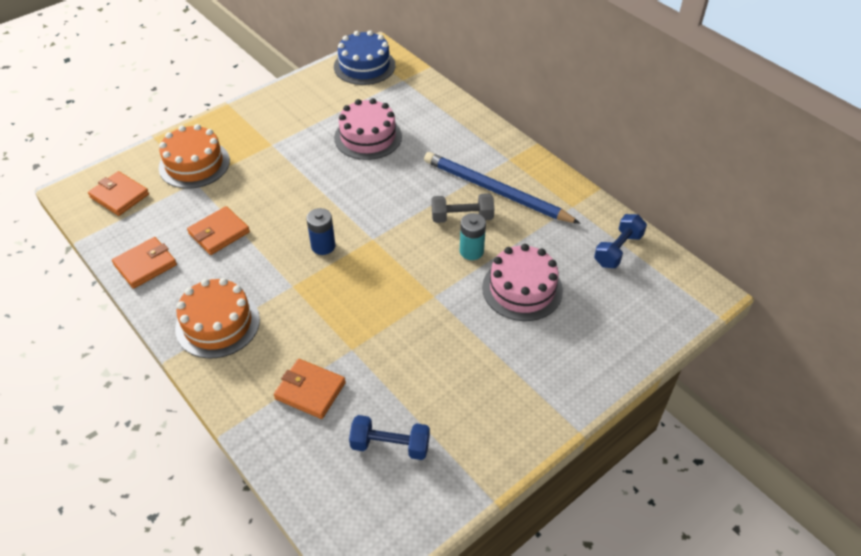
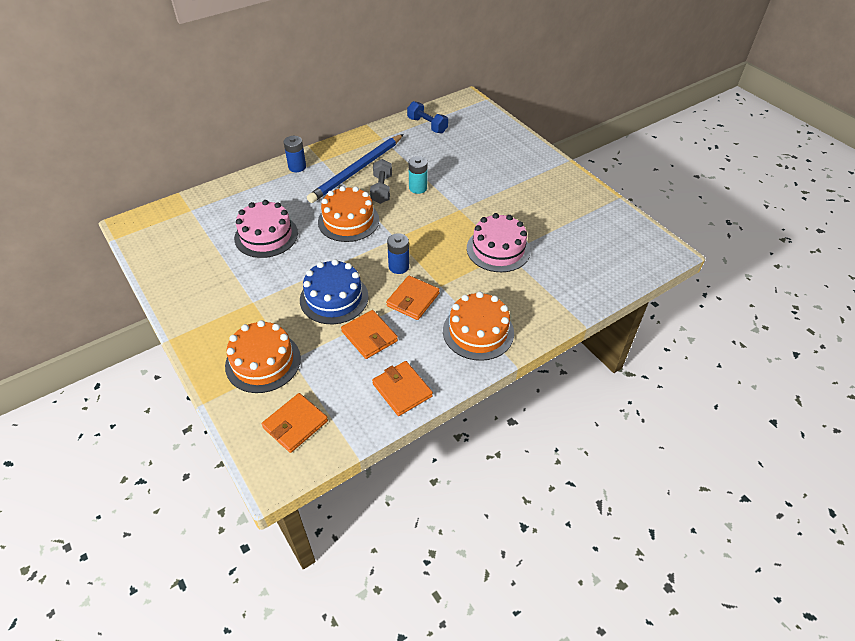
camera: 85 degrees left, 0 degrees up
(310, 390) = (544, 275): orange wallet -> orange wallet (413, 300)
(364, 66) = (155, 234): blue cake -> blue cake (334, 298)
(390, 445) = (586, 237): blue dumbbell -> none
(399, 195) = (348, 221): none -> orange cake
(491, 141) = (297, 167): none -> blue battery
(522, 289) = (457, 169): pink cake -> pink cake (498, 249)

